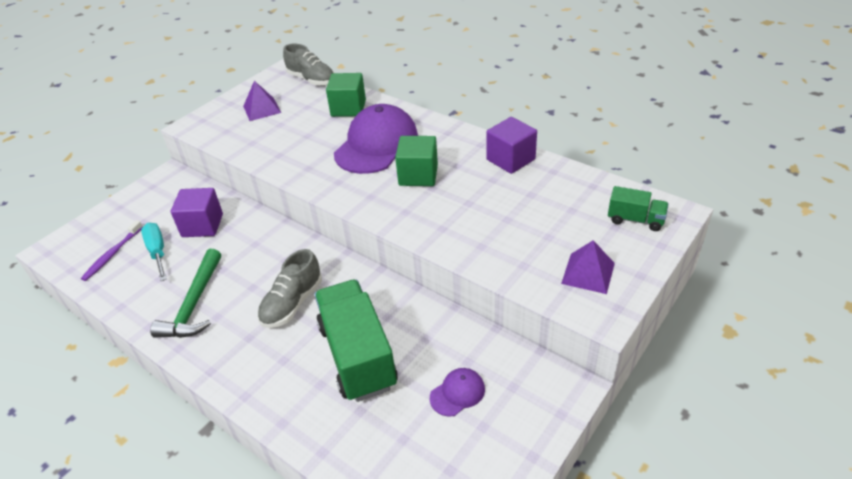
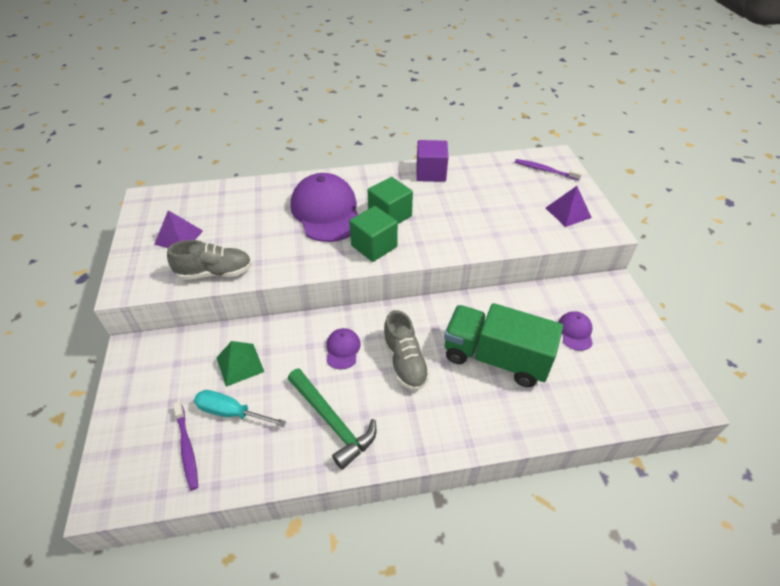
camera: 50 degrees left, 5 degrees up
(202, 225) = (240, 364): purple cube -> green pyramid
(269, 262) = (342, 349): none -> purple cap
(311, 80) = (188, 192): grey shoe -> grey shoe (215, 273)
(348, 108) = (260, 198): green cube -> green cube (374, 246)
(635, 220) = (545, 170): green truck -> purple toothbrush

